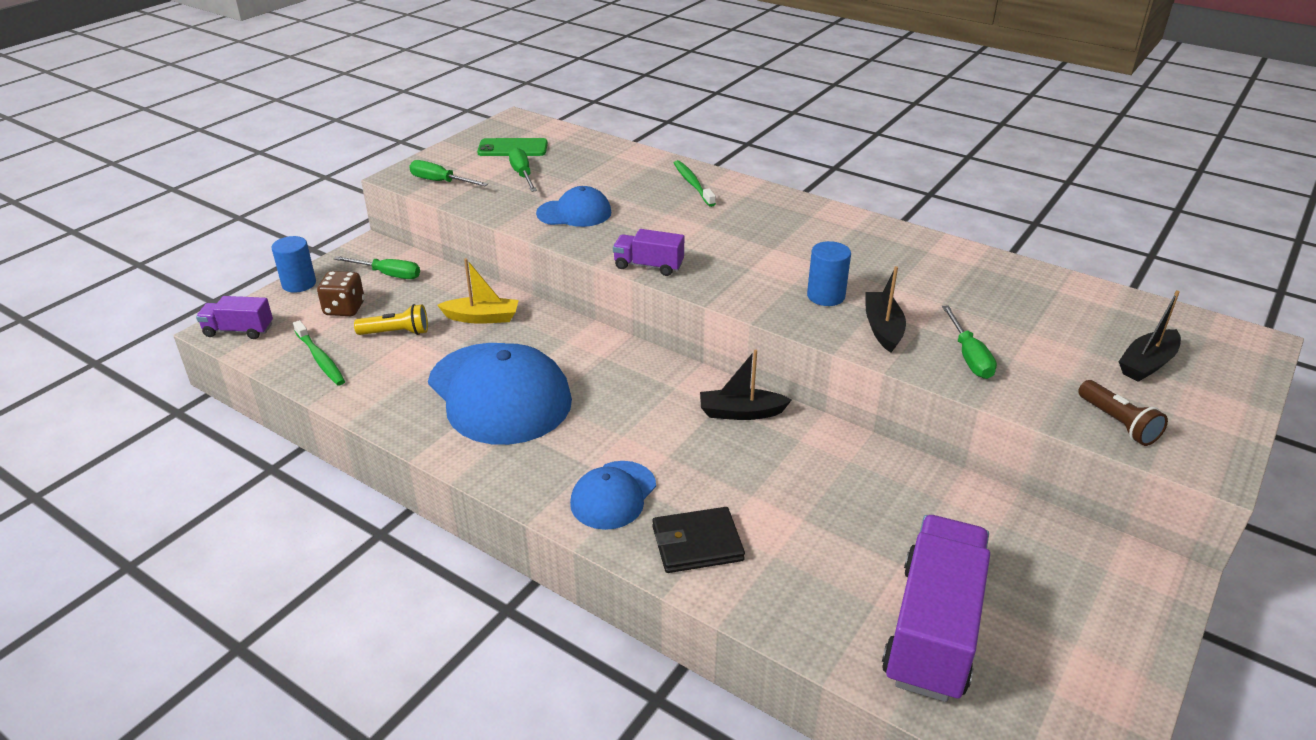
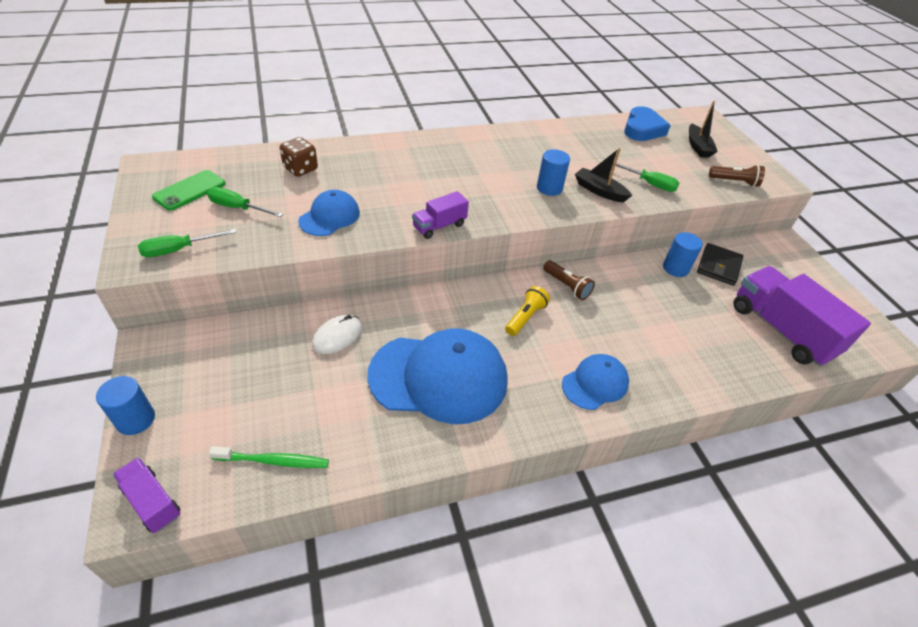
camera: 55 degrees left, 10 degrees up
(239, 330) = (152, 502): purple truck -> purple truck turned 90 degrees clockwise
(344, 309) = (219, 408): brown dice -> brown dice (300, 169)
(388, 275) = (206, 355): green screwdriver -> none
(396, 333) = (296, 393): yellow flashlight -> yellow flashlight (525, 317)
(482, 318) = (337, 336): yellow boat -> white mouse
(613, 495) = (595, 383): blue cap -> blue cap turned 105 degrees counterclockwise
(693, 184) = (365, 155): green toothbrush -> none
(697, 543) = (664, 373): black wallet -> black wallet (718, 266)
(741, 412) = (567, 286): black boat -> brown flashlight
(910, 484) = (675, 268): none -> blue cylinder
(1094, 307) = (642, 129): none -> blue heart

